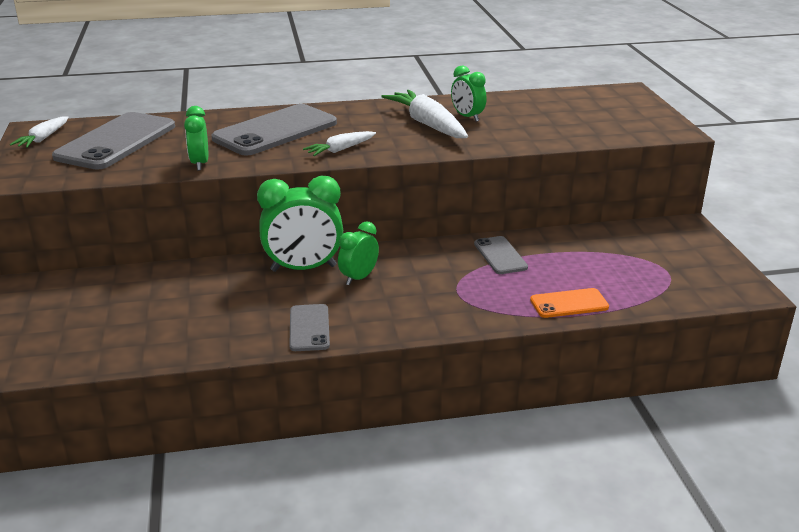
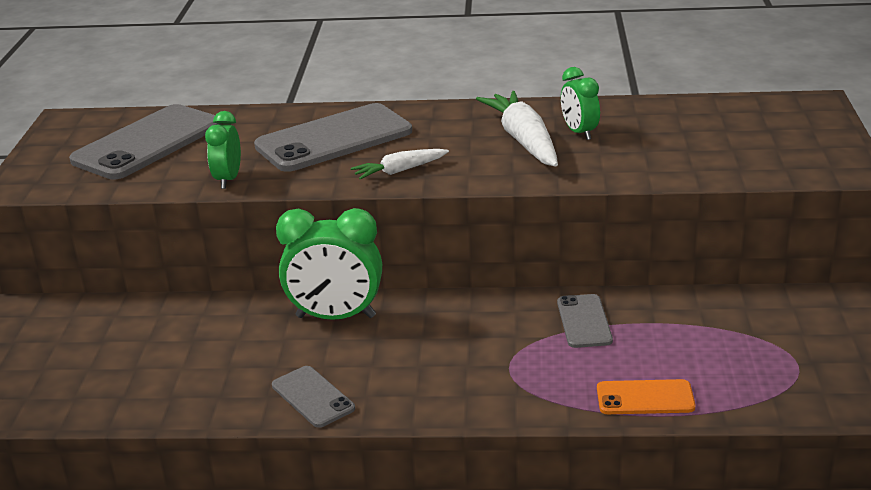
camera: 15 degrees right, 0 degrees up
(43, 138) = (70, 134): white carrot -> none
(309, 328) = (312, 397): grey phone -> grey phone turned 45 degrees counterclockwise
(359, 278) = (396, 336): green clock -> none

